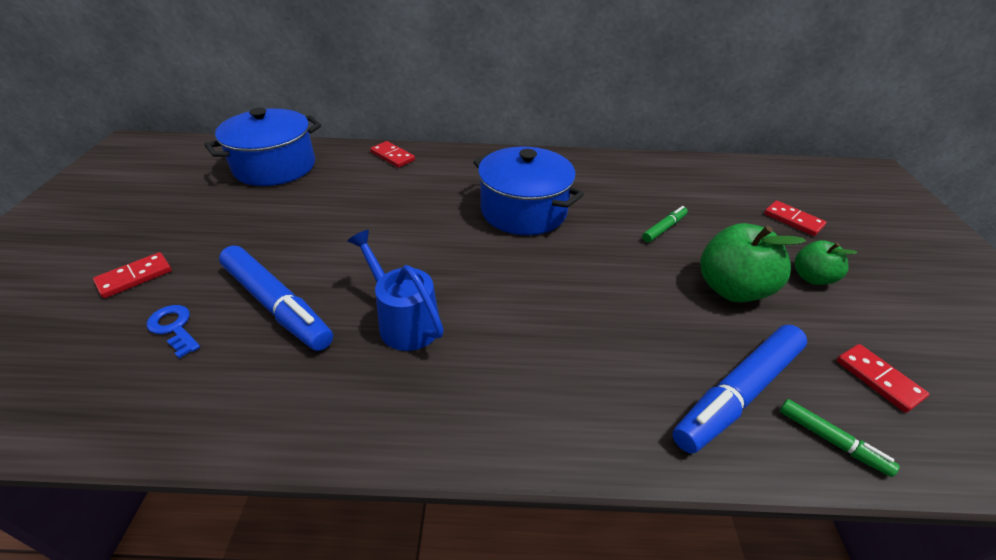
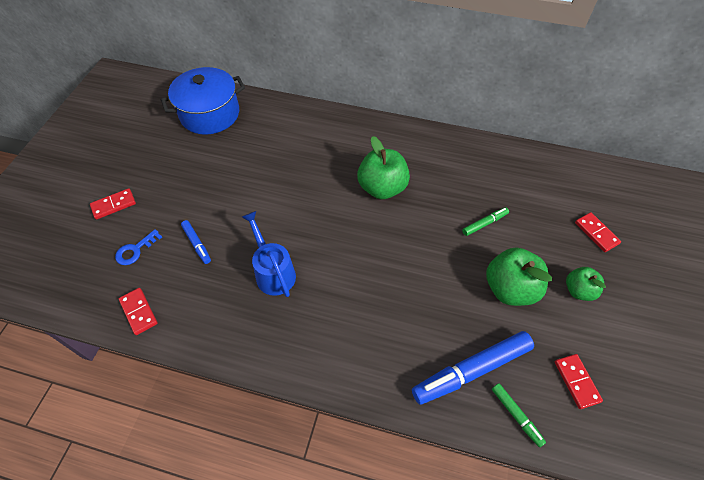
camera: 15 degrees right, 15 degrees up
(174, 328) = (135, 250): blue key -> blue key turned 105 degrees counterclockwise
(277, 305) = (197, 244): blue marker -> blue marker, size x0.49
(392, 156) = (297, 115): red domino -> red domino (138, 312)
(523, 210) = (382, 188): blue pot -> green apple

